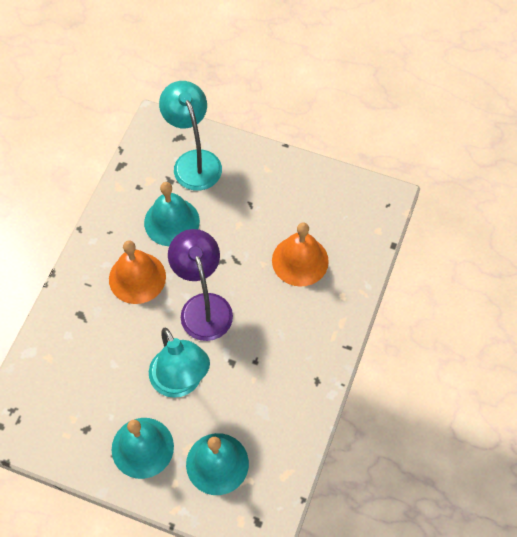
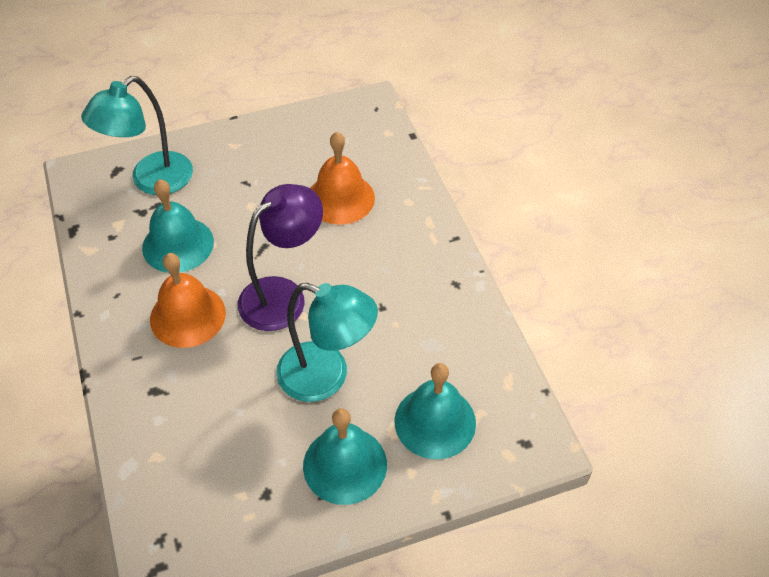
camera: 40 degrees left, 10 degrees down
(194, 161) = (152, 181): turquoise lamp -> turquoise lamp turned 75 degrees counterclockwise
(203, 306) = (283, 295): purple lamp -> purple lamp turned 105 degrees clockwise

